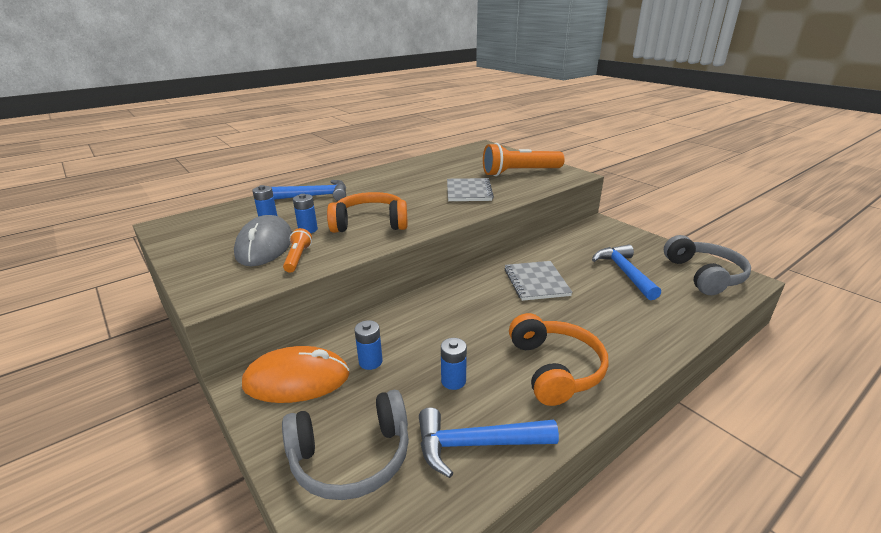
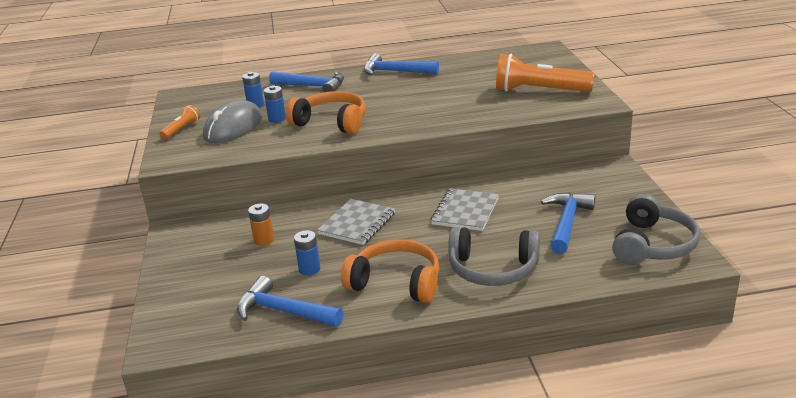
camera: 30 degrees right, 0 degrees up
(296, 380) = (205, 239): orange mouse -> none
(298, 258) = (247, 143): orange flashlight -> orange flashlight (181, 129)
(351, 457) = (200, 294): grey headphones -> grey headphones (492, 269)
(370, 362) = (264, 240): blue battery -> orange battery
(381, 175) = (395, 72): none -> blue hammer
(469, 191) = (457, 105): grey notebook -> grey notebook (357, 224)
(555, 368) = (396, 282): orange headphones -> orange headphones turned 90 degrees counterclockwise

